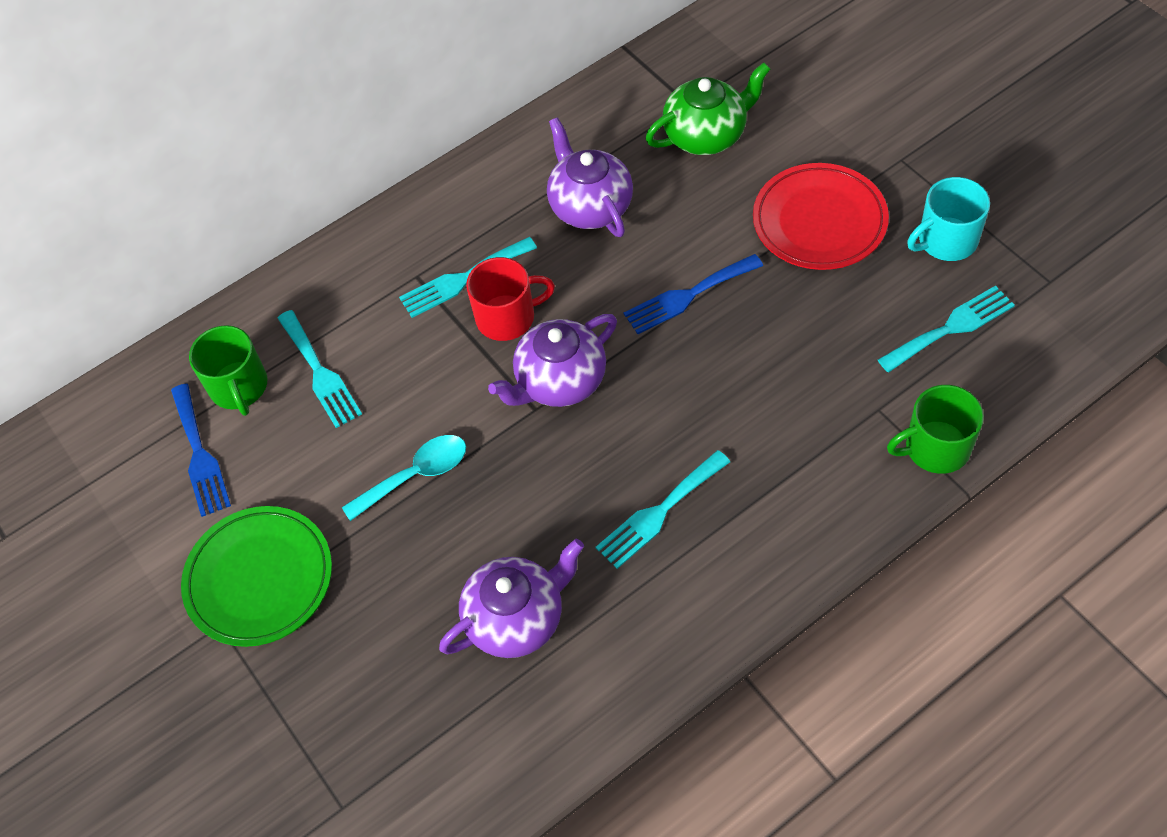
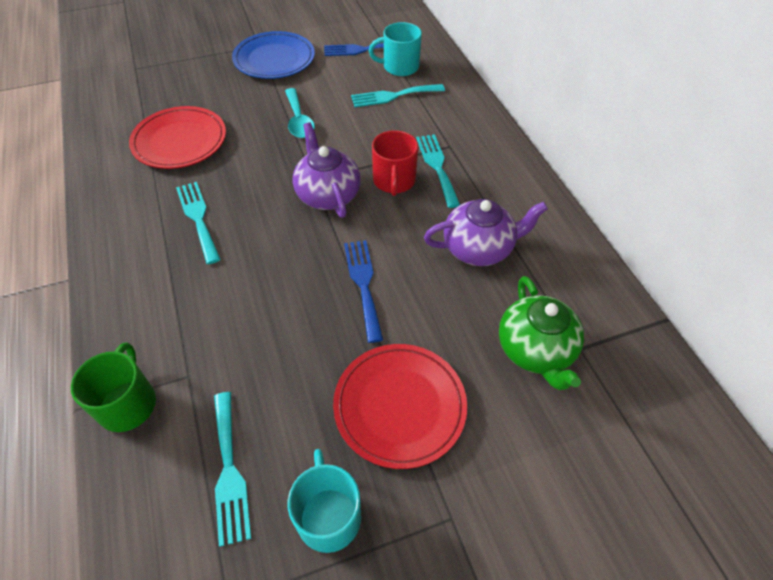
camera: 100 degrees right, 5 degrees down
(239, 387) = (400, 67): green mug -> turquoise mug
(259, 579) = (274, 59): green plate -> blue plate
(517, 618) = (180, 141): purple teapot -> red plate

